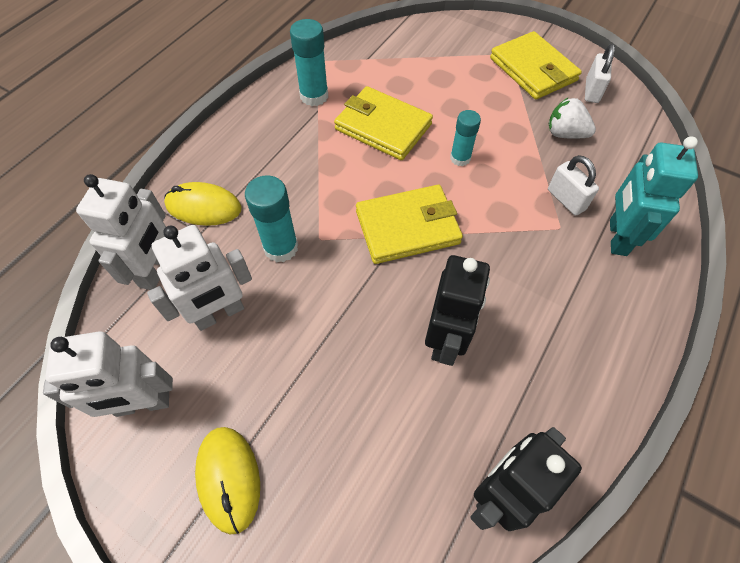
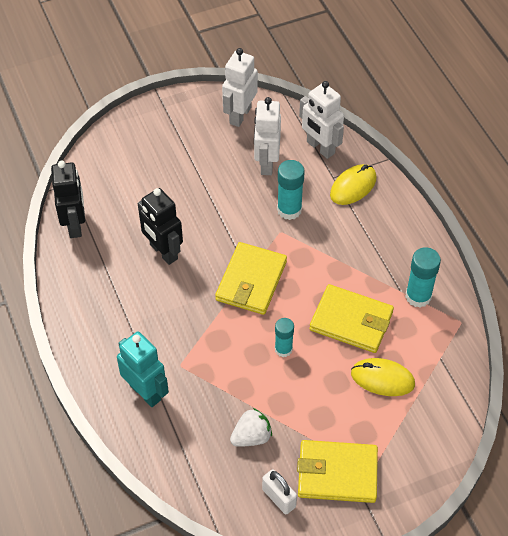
camera: 125 degrees right, 5 degrees down
(229, 478) = (174, 132): yellow mouse -> yellow mouse (382, 379)
(383, 127) = (351, 321): yellow wallet -> yellow wallet turned 45 degrees clockwise
(566, 200) = (197, 386): white padlock -> none

